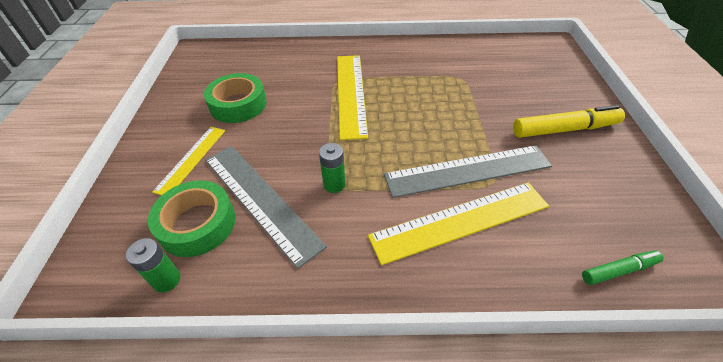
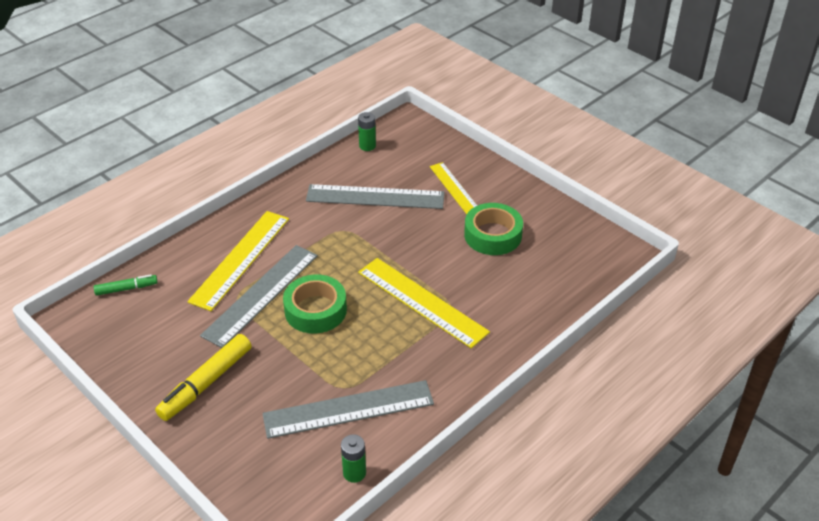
camera: 135 degrees right, 5 degrees down
(197, 224) = (391, 168): green tape -> green tape (315, 310)
(334, 184) = (342, 231): green battery -> green battery (354, 473)
(469, 67) = (348, 409): none -> grey ruler
(619, 270) = (126, 289): green marker -> green marker turned 135 degrees counterclockwise

